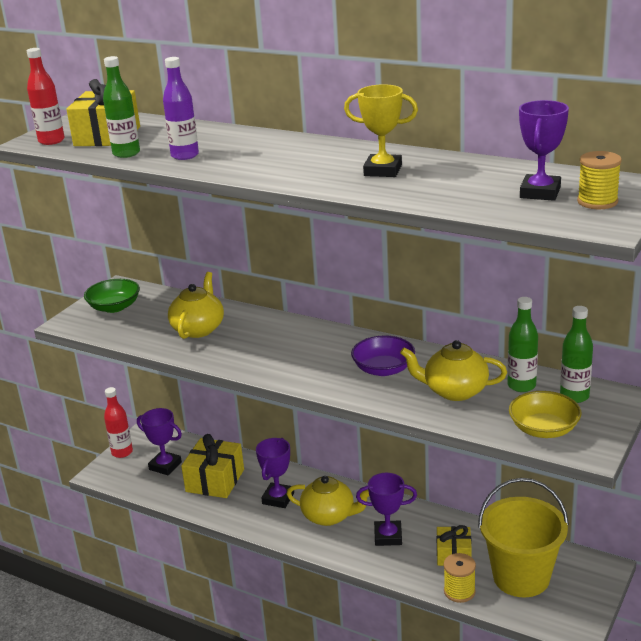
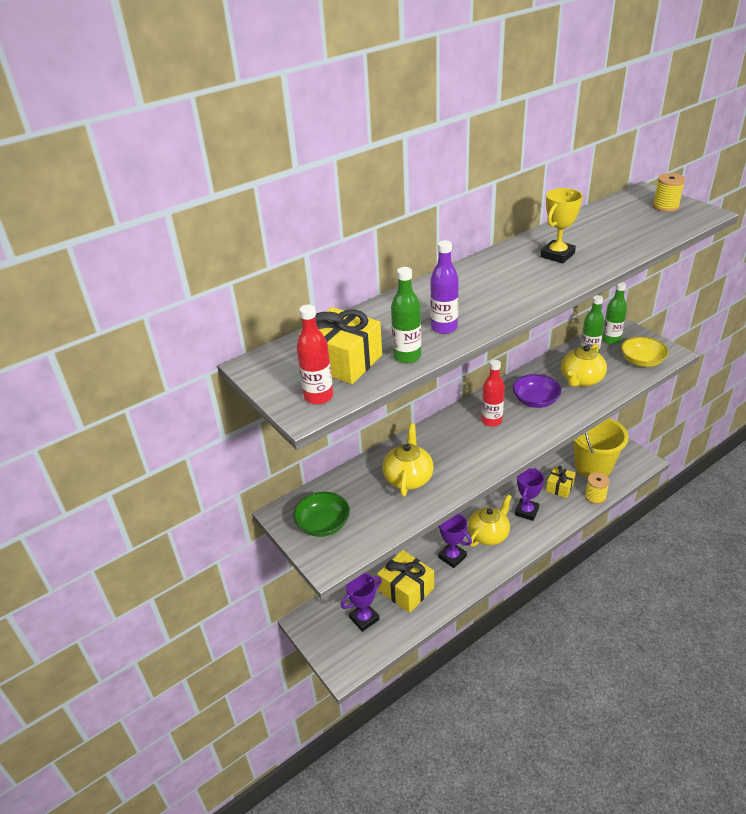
camera: 65 degrees left, 10 degrees up
(122, 452) = (322, 646): red bottle -> red bottle (491, 421)
(198, 329) = (408, 478): yellow teapot -> yellow teapot turned 60 degrees clockwise
(540, 192) = (639, 217): purple trophy -> none

